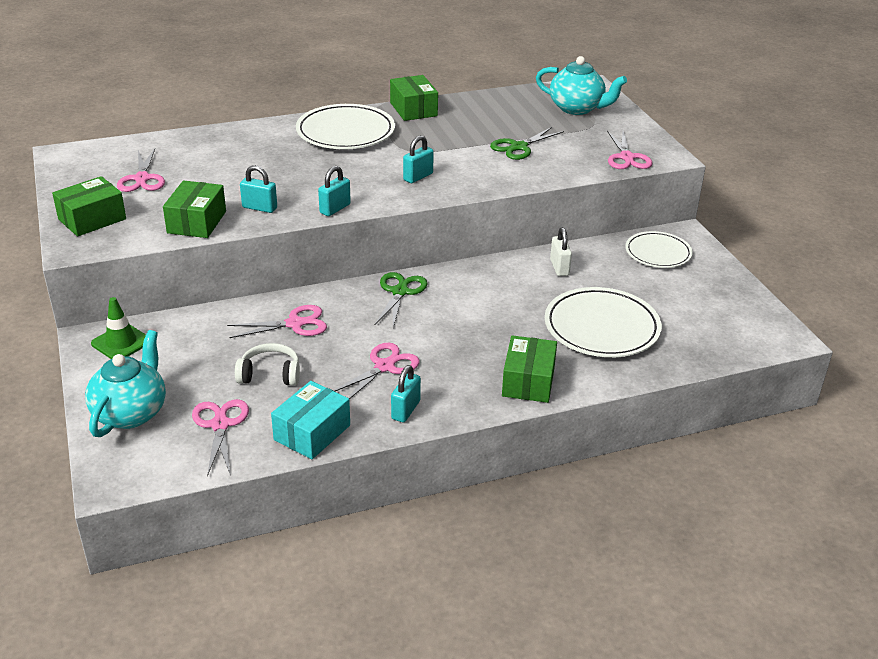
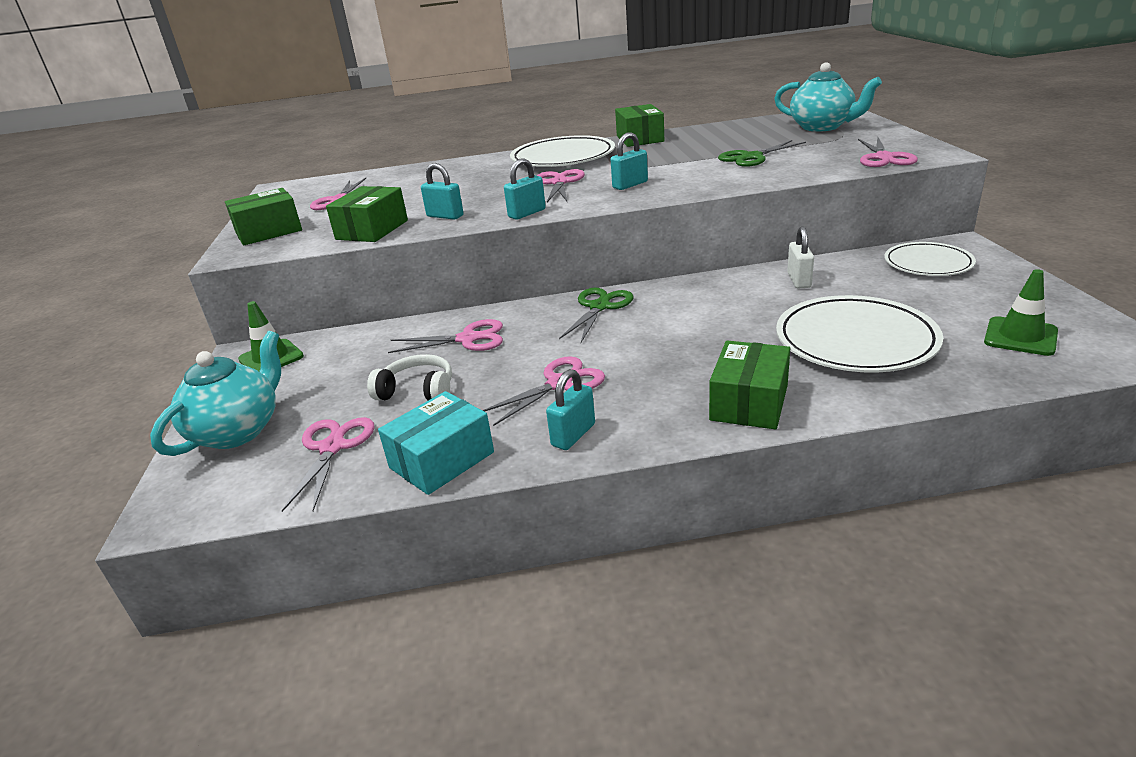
camera: 15 degrees right, 5 degrees down
(353, 169) = (559, 183): none -> pink scissors
(714, 325) = (1020, 337): none -> green traffic cone

